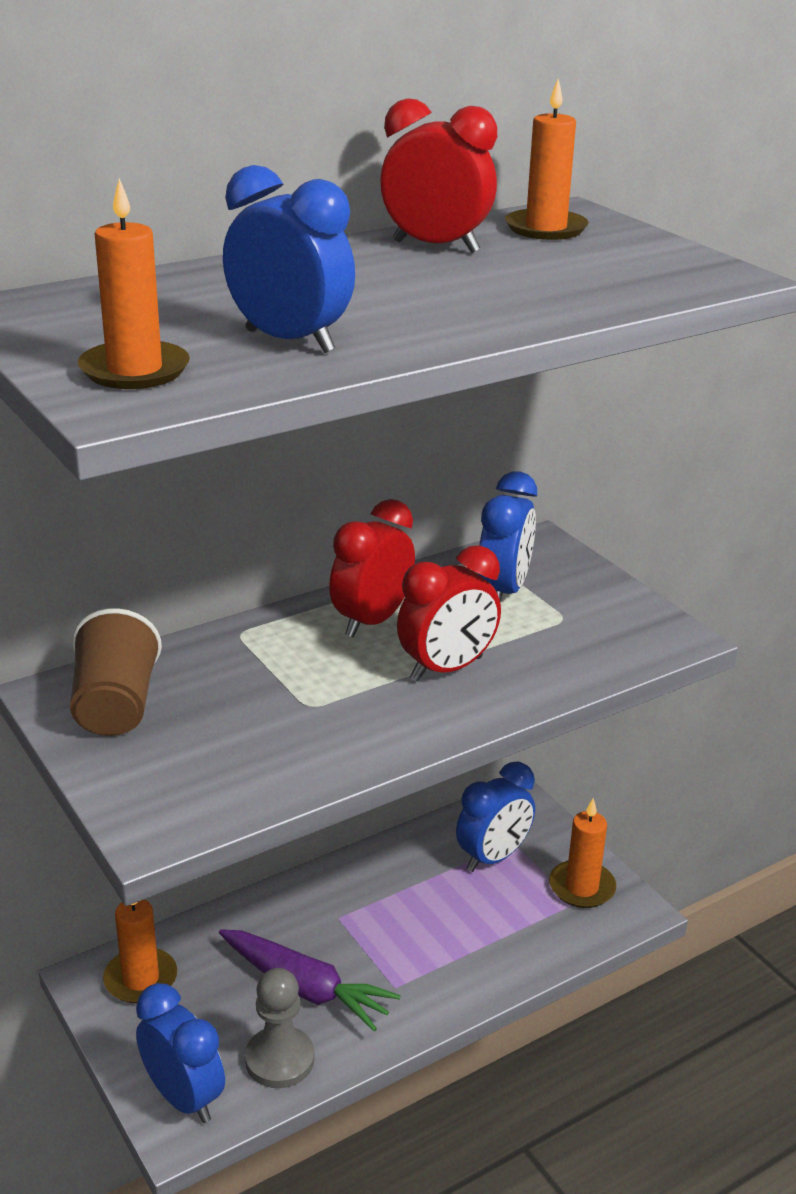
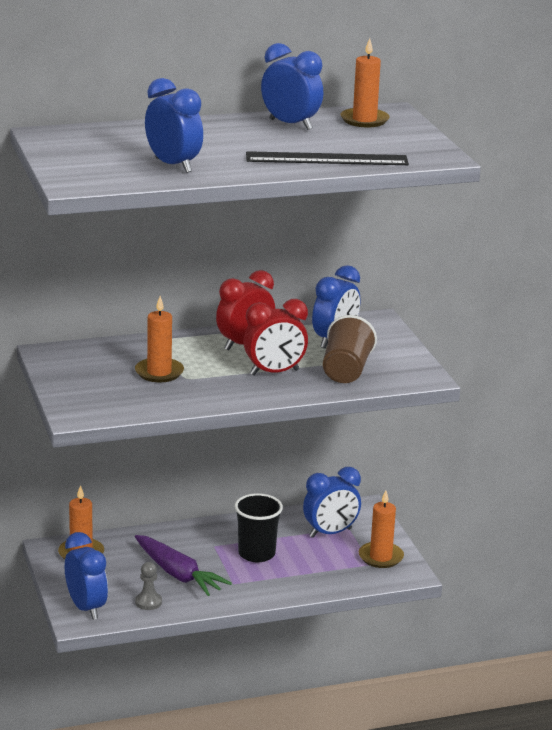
camera: 15 degrees right, 5 degrees down
(115, 706) = (78, 363): brown cup -> brown cup (346, 371)
(134, 370) = (90, 170): orange candle -> orange candle (159, 372)
(279, 1059) = (148, 602): grey pawn -> grey pawn, size x0.63
(406, 920) = (256, 554): none -> black cup
(436, 247) = (290, 124): red clock -> blue clock
(551, 299) = (327, 159): none -> black ruler

